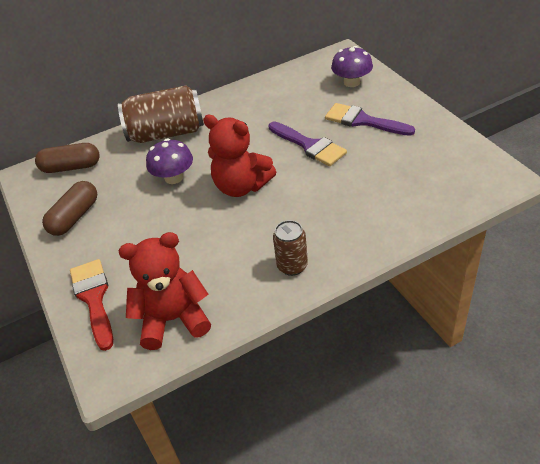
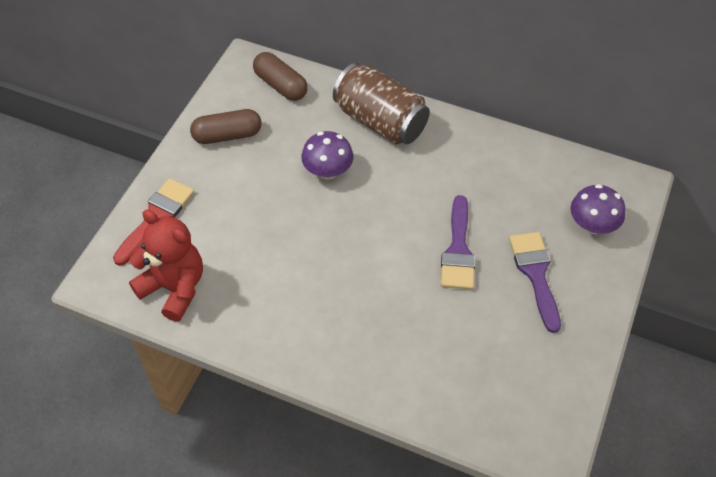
camera: 45 degrees right, 10 degrees up
(241, 186) = (357, 232): red teddy bear -> none
(292, 266) = (291, 337): brown can -> none

